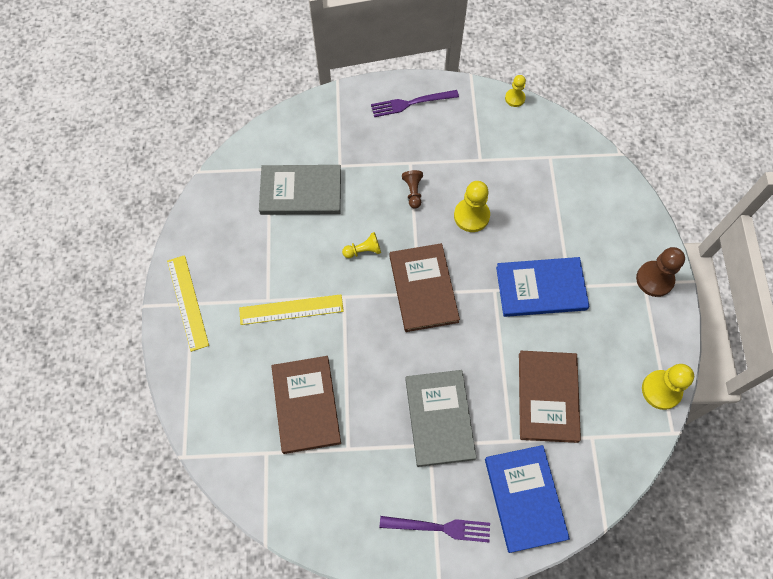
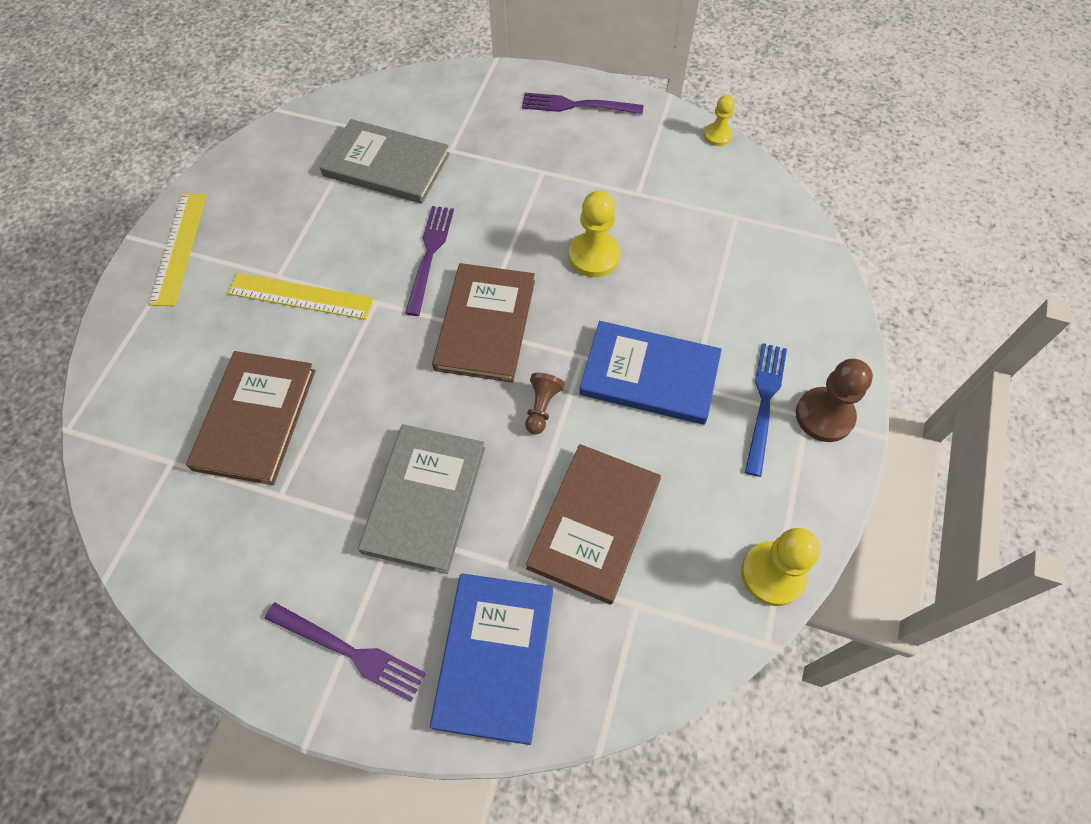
camera: 20 degrees right, 5 degrees down
(363, 250) = (430, 255): yellow pawn -> purple fork
(413, 192) = (529, 205): brown pawn -> brown pawn (541, 407)
(616, 283) = (764, 402): none -> blue fork

